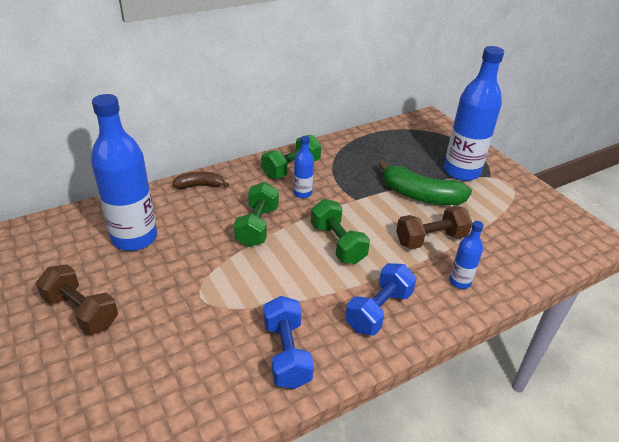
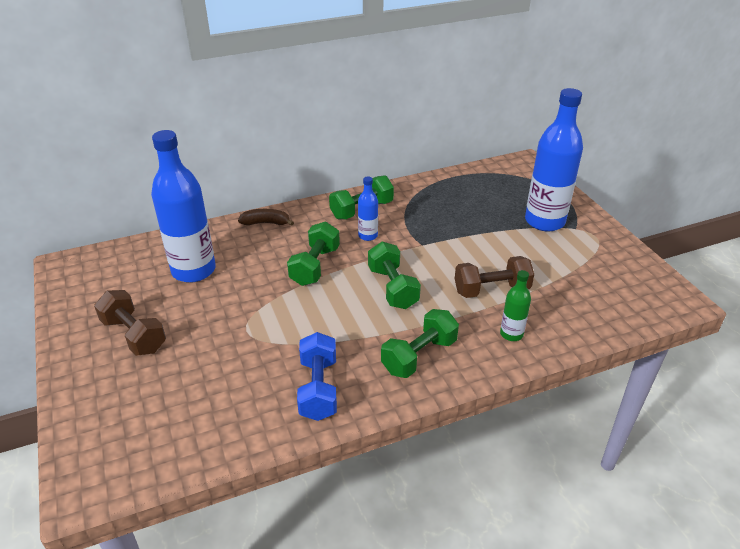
camera: 10 degrees right, 0 degrees up
(378, 310) = (419, 356): blue dumbbell -> green dumbbell
(420, 195) = (492, 244): green banana -> none
(460, 282) = (511, 334): blue bottle -> green bottle

